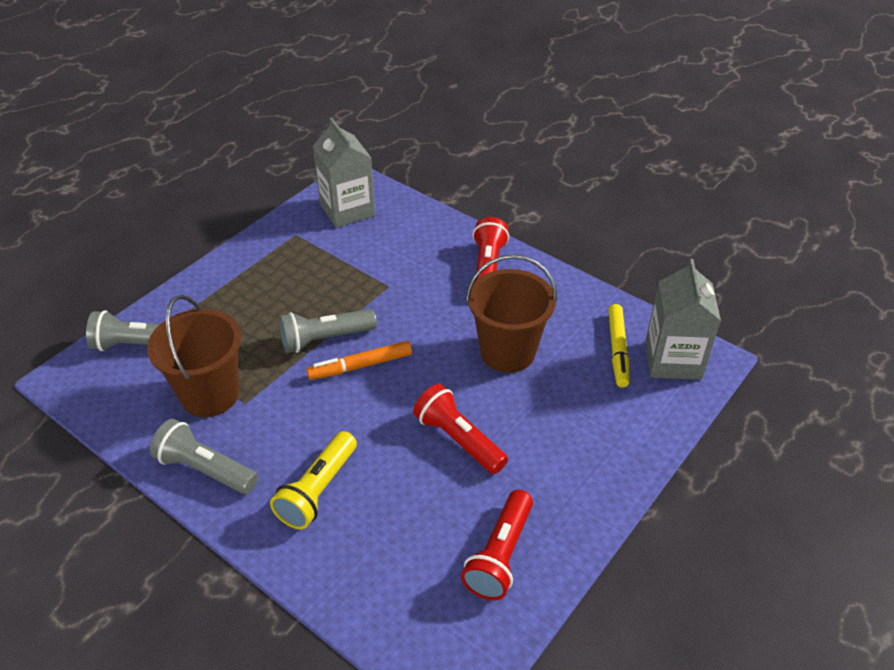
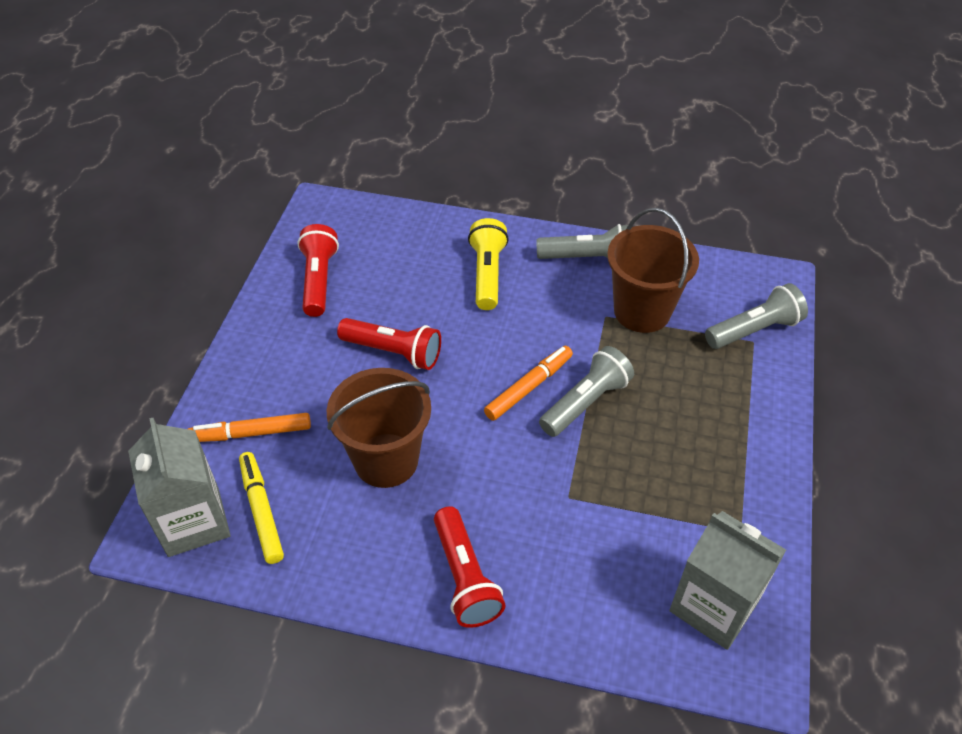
camera: 155 degrees right, 5 degrees up
(614, 411) = (251, 433): none -> orange marker

